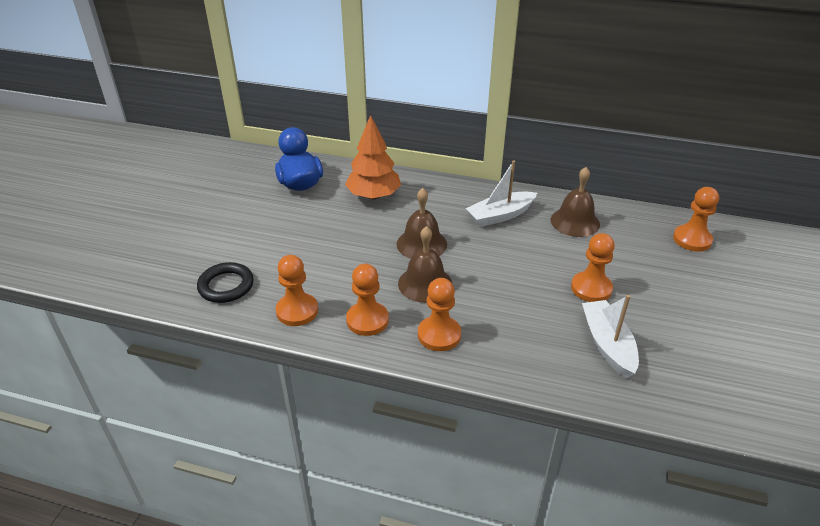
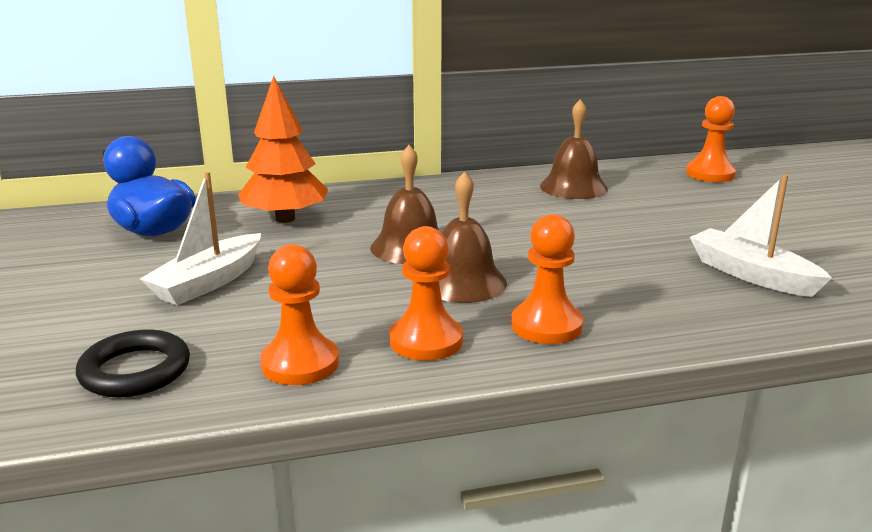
camera: 30 degrees left, 15 degrees down
(500, 215) = (480, 200): white boat -> white boat (208, 282)
(591, 288) = (667, 234): orange pawn -> none

